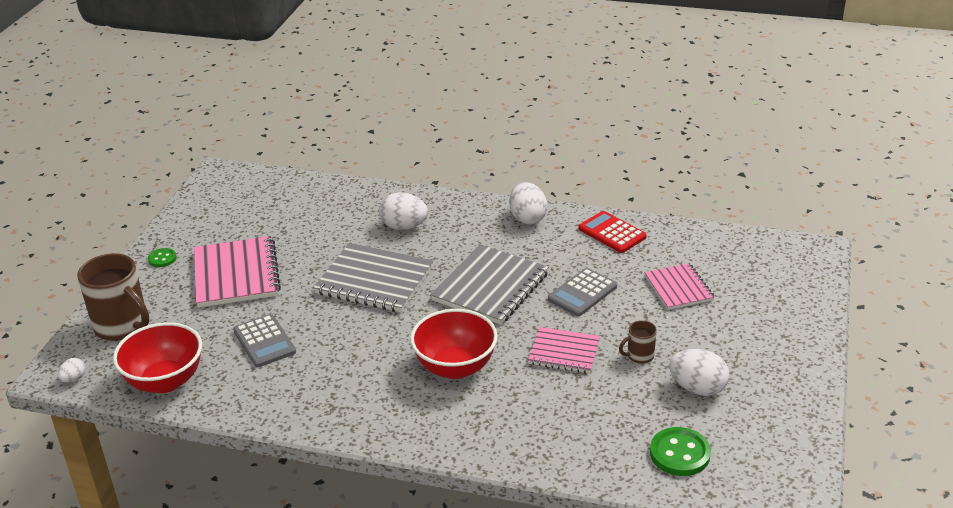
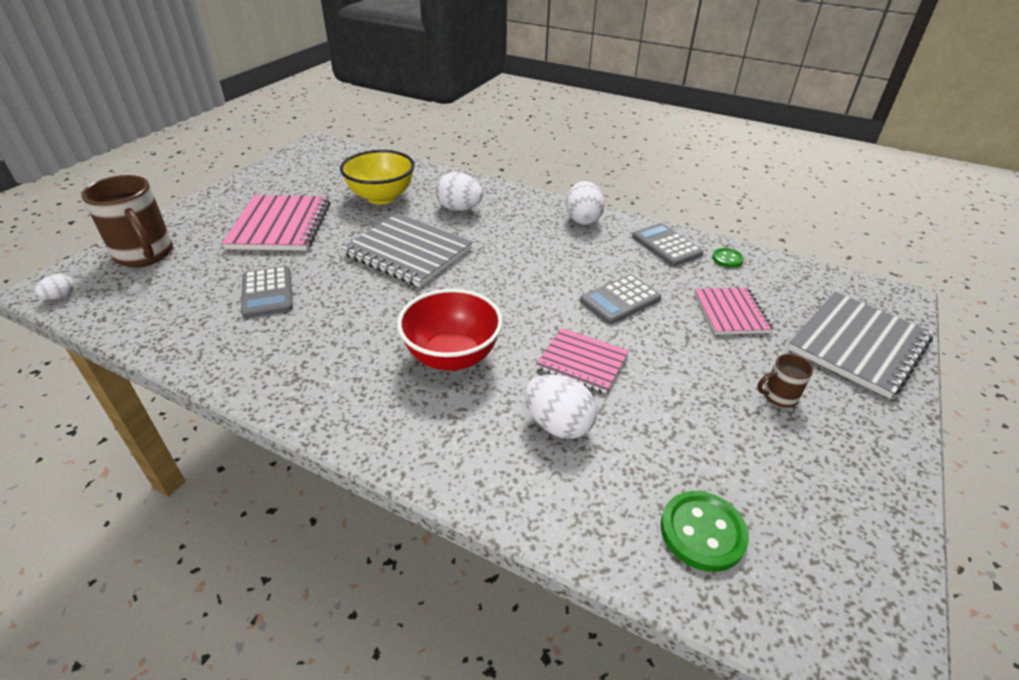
camera: 10 degrees right, 5 degrees up
(162, 259) = (224, 202): green button -> green button (727, 259)
(165, 381) = (144, 315): red bowl -> none
(320, 226) = (381, 197): none -> yellow bowl
(490, 287) = (523, 277): grey notebook -> grey notebook (858, 345)
(612, 233) = (666, 245): red calculator -> grey calculator
(639, 356) = (671, 383): brown mug -> brown mug (778, 396)
(697, 388) = (739, 439): white egg -> white egg (558, 424)

